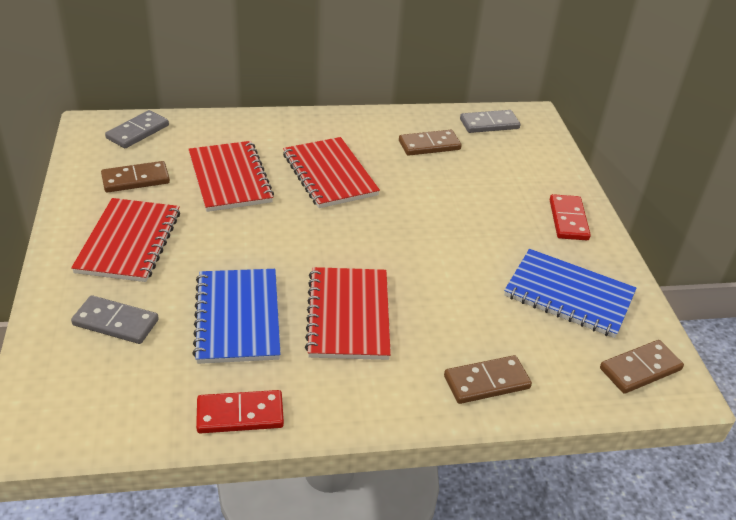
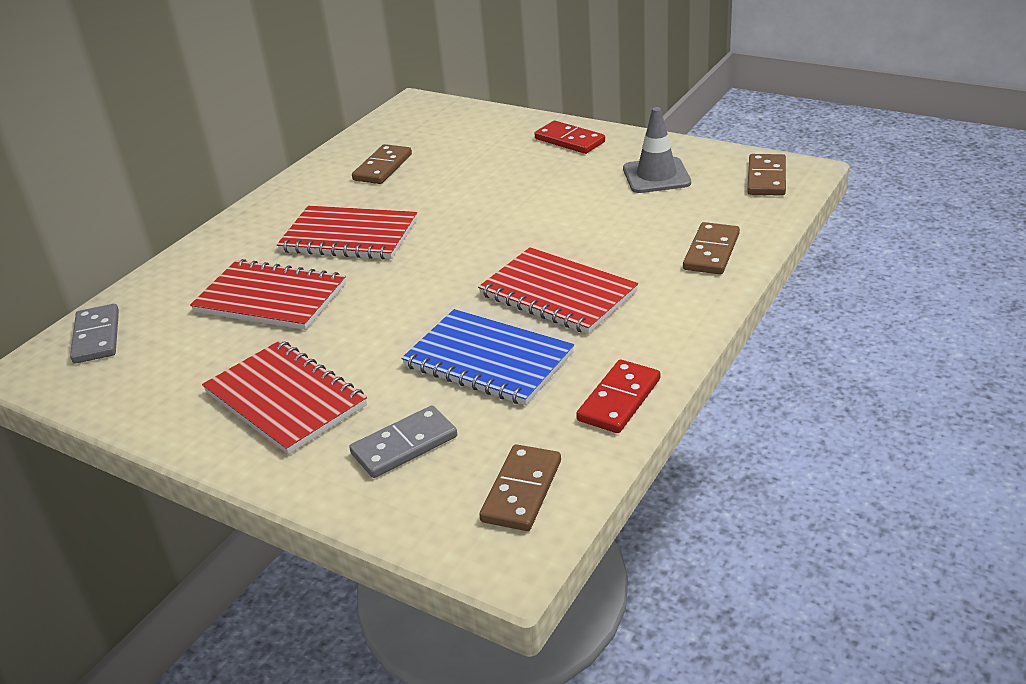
camera: 45 degrees left, 5 degrees down
(135, 179) = (183, 363): brown domino -> brown domino (521, 491)
(489, 124) = (396, 127): grey domino -> none
(568, 295) = (656, 176): blue notebook -> grey traffic cone

